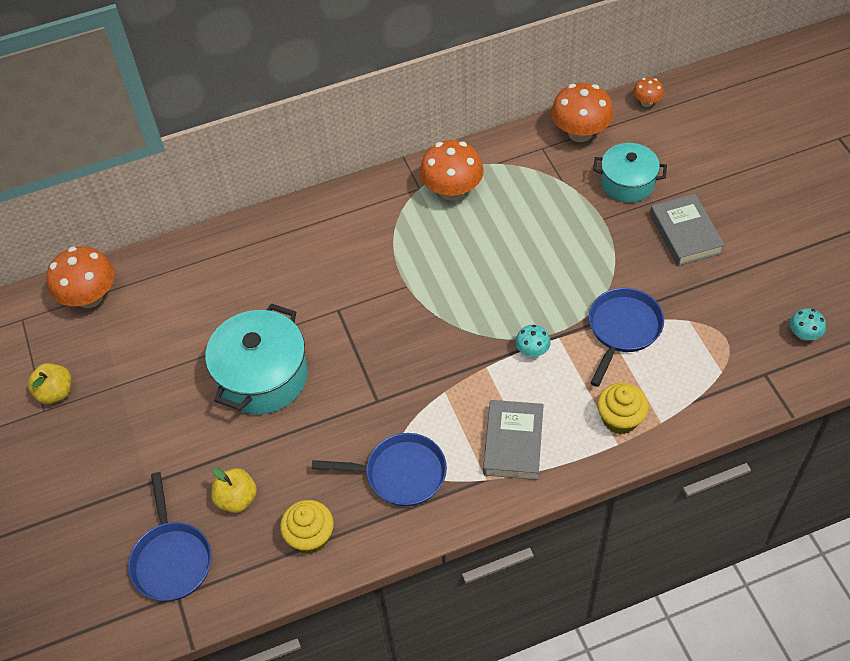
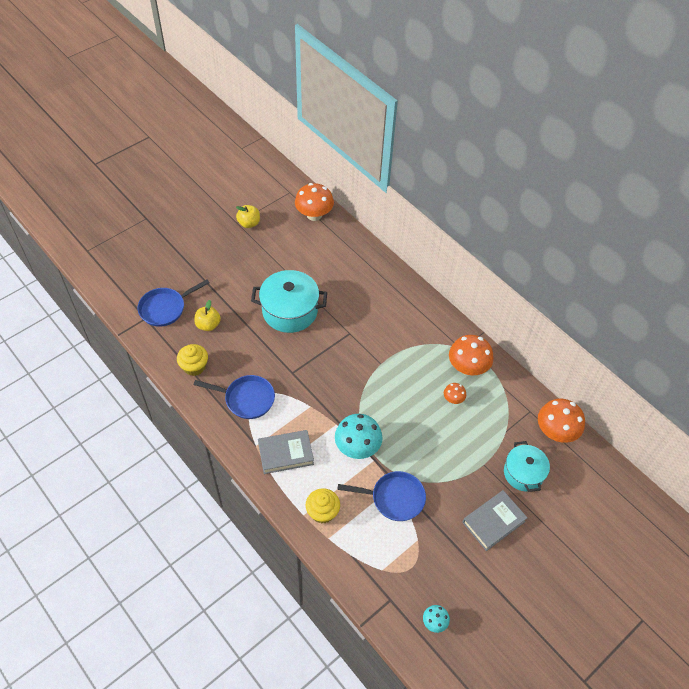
camera: 65 degrees right, 0 degrees up
(400, 474) = (246, 399): blue pan -> blue pan turned 60 degrees counterclockwise
(532, 350) = (357, 447): turquoise mushroom -> turquoise mushroom, size x1.99
(646, 102) = (608, 469): orange mushroom -> orange mushroom (453, 399)

